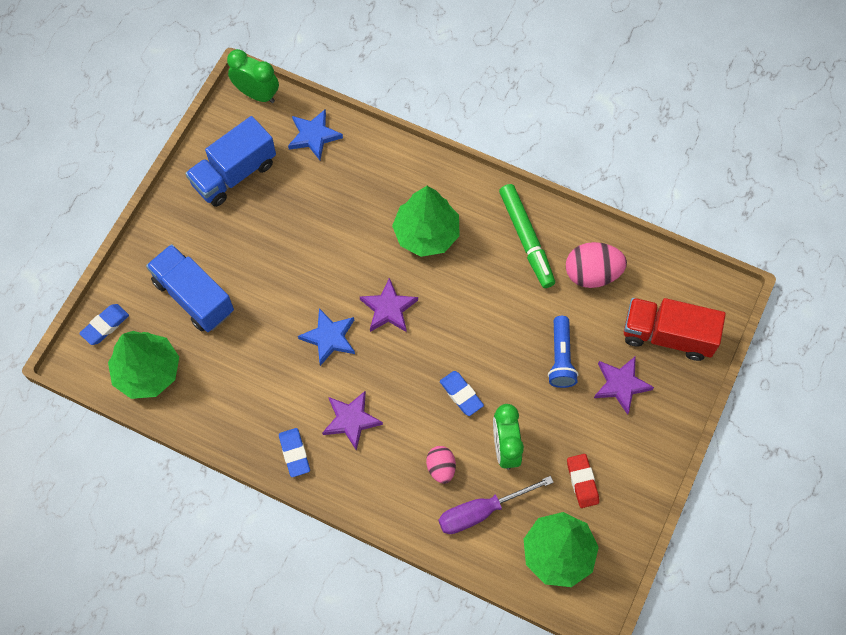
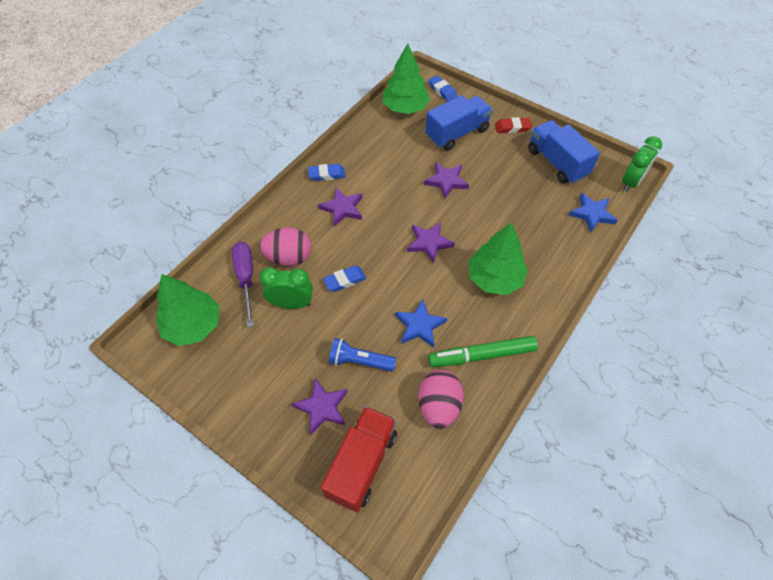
camera: 100 degrees right, 10 degrees down
(285, 300) = (446, 181): none -> purple star
(329, 338) = (411, 203): blue star -> blue star (419, 325)
(441, 468) = (289, 258): pink egg -> pink egg, size x1.65
(582, 482) = (244, 355): red eraser -> red eraser (512, 128)

